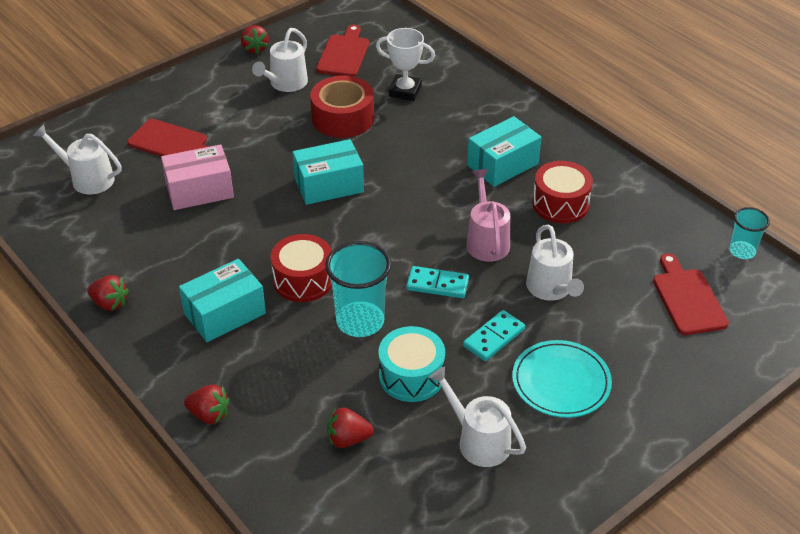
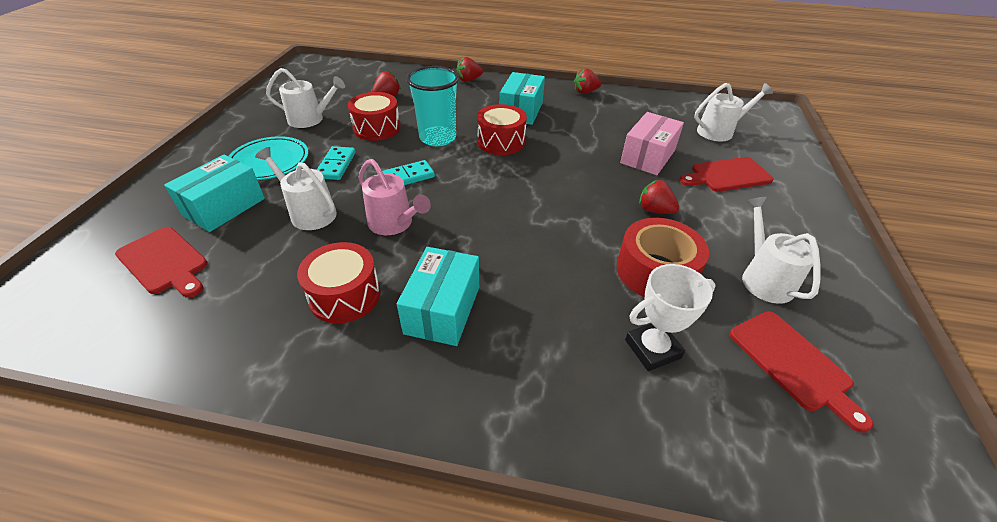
camera: 140 degrees right, 0 degrees up
(255, 48) = (868, 304): red strawberry -> red strawberry (654, 210)
(329, 185) = (572, 204): turquoise box -> turquoise box (224, 207)
(411, 376) = (377, 128): turquoise drum -> red drum
(742, 251) = (90, 348): turquoise cup -> none

